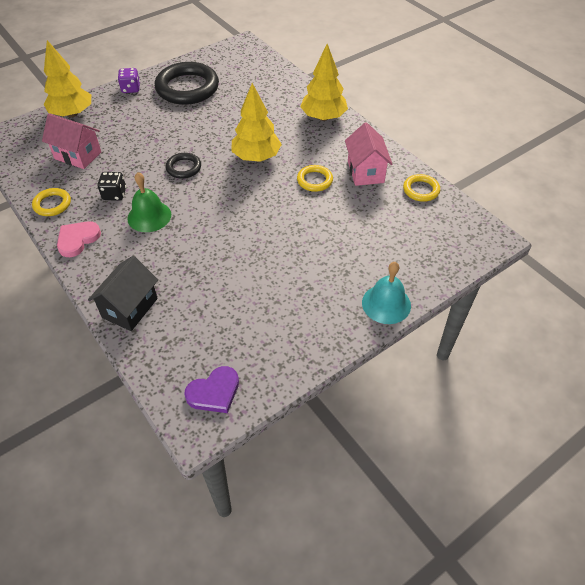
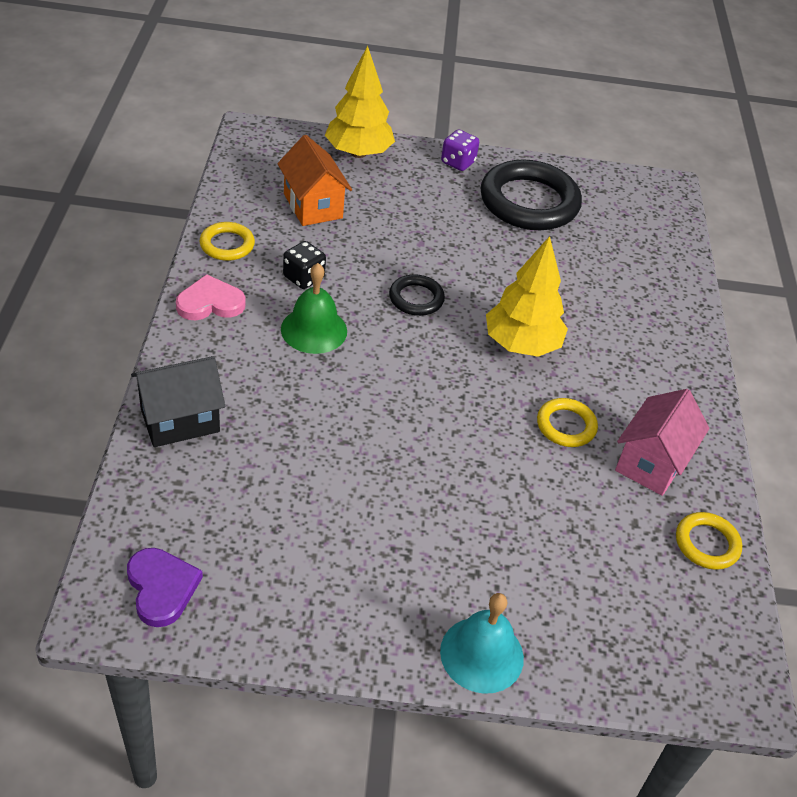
camera: 35 degrees right, 5 degrees down
(78, 155) = (313, 206): pink house -> orange house
(214, 392) = (161, 588): purple heart -> purple heart turned 120 degrees counterclockwise
(323, 117) = (672, 351): yellow tree -> none

